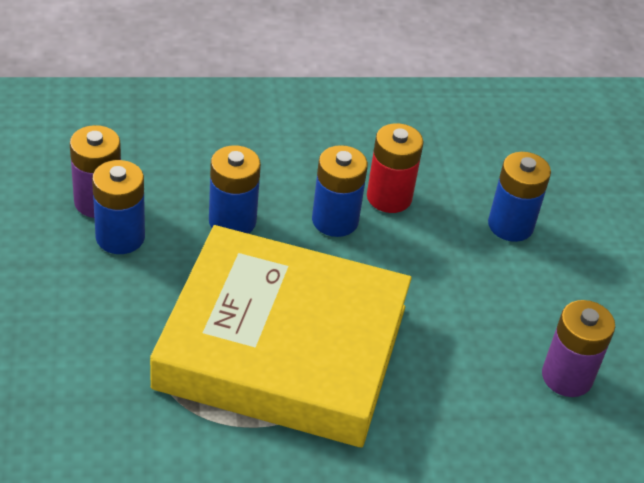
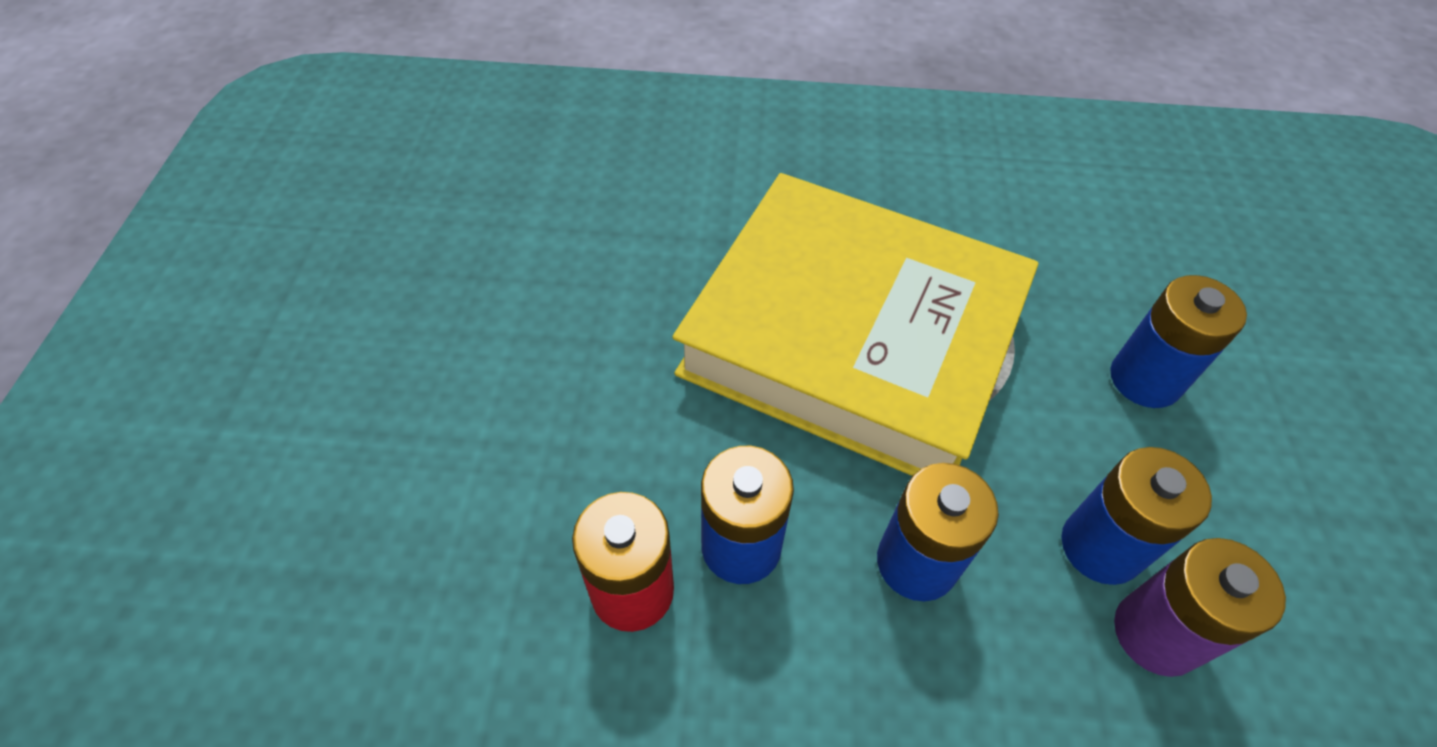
camera: 165 degrees left, 10 degrees up
(510, 225) = (446, 504): blue battery -> blue battery (1145, 379)
(567, 377) = (502, 263): purple battery -> none

